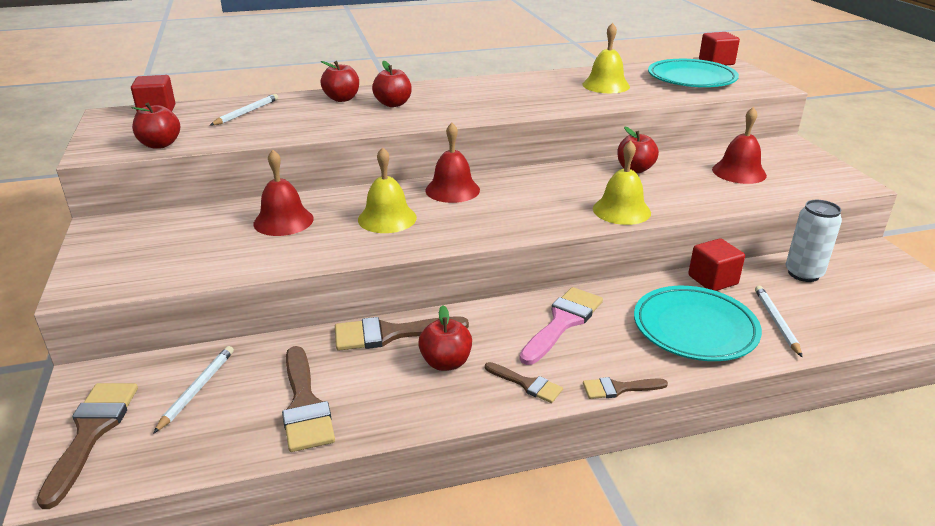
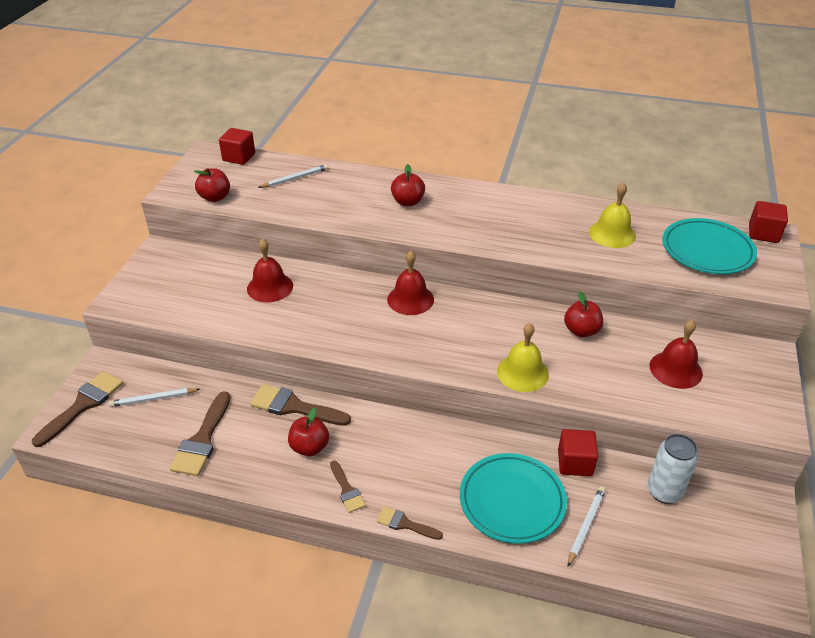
camera: 30 degrees right, 10 degrees up
(197, 389) = (153, 399): white pencil -> white pencil turned 150 degrees counterclockwise
(342, 99) = (375, 183): red apple -> none
(387, 218) = (339, 311): yellow bell -> none
(563, 322) = (418, 449): pink brush -> none

